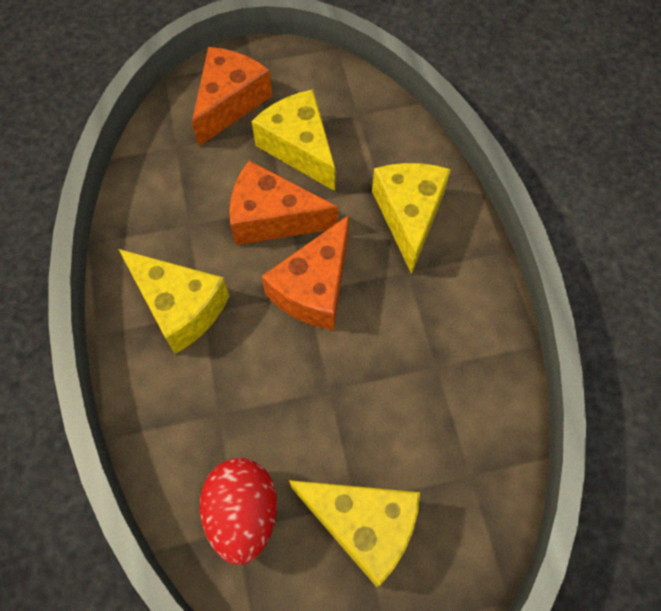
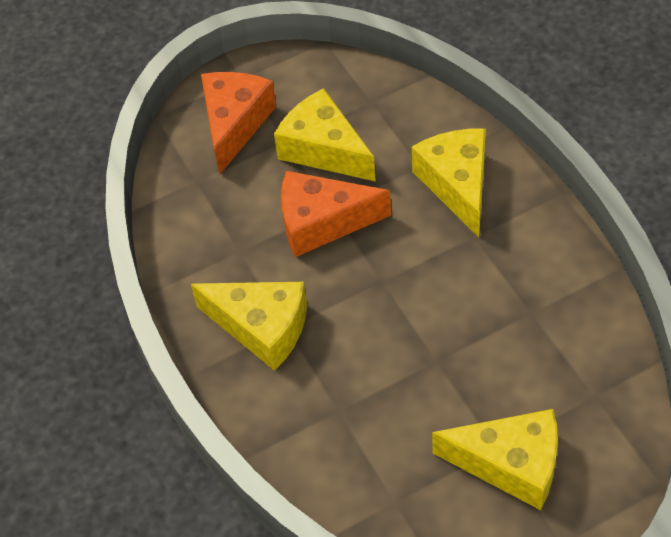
camera: 10 degrees left, 10 degrees down
(243, 513) = (395, 486): red egg -> none
(314, 288) = (388, 275): orange cheese -> none

